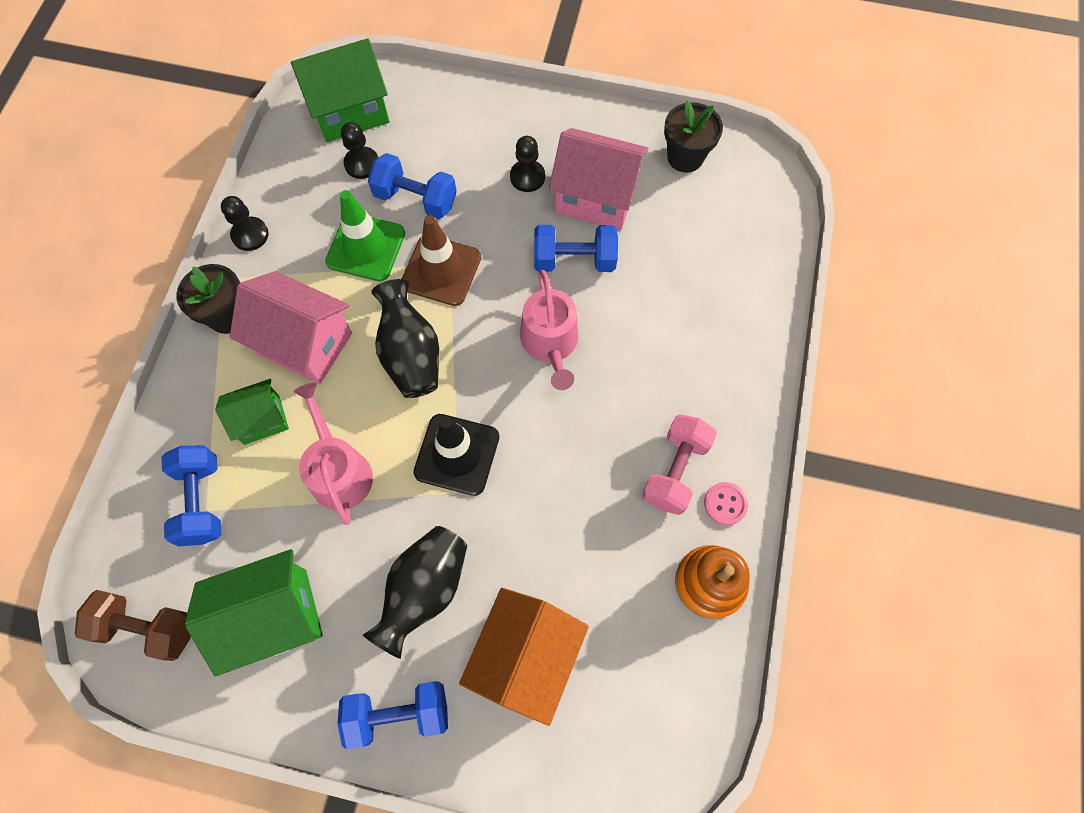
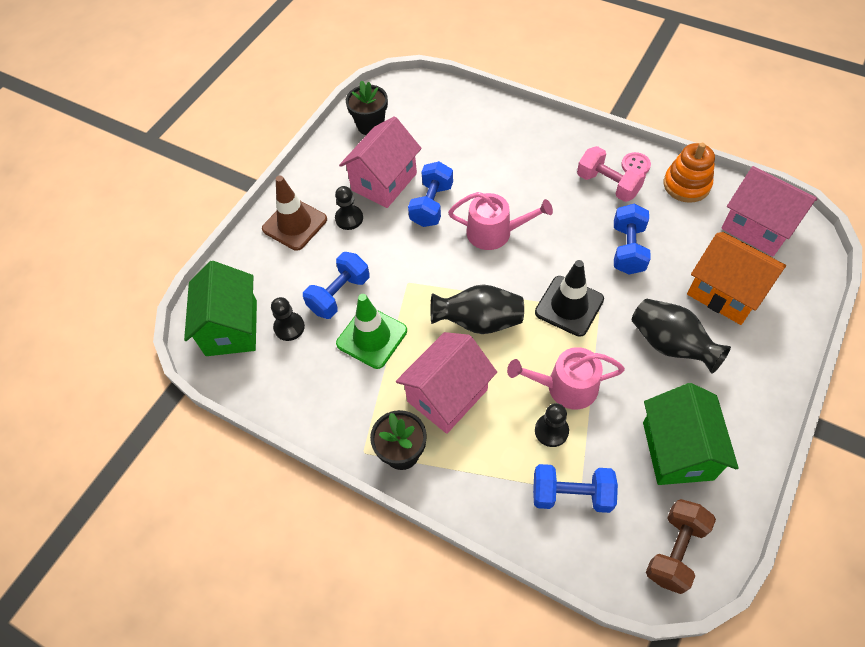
camera: 70 degrees left, 10 degrees down
(250, 235) = (326, 424): black pawn -> black pawn (551, 431)
(262, 420) = (508, 438): green house -> none
(398, 714) = (758, 376): blue dumbbell -> blue dumbbell (628, 249)
(441, 270) = (411, 289): brown traffic cone -> brown traffic cone (294, 224)
(657, 698) = (757, 227): none -> pink house

